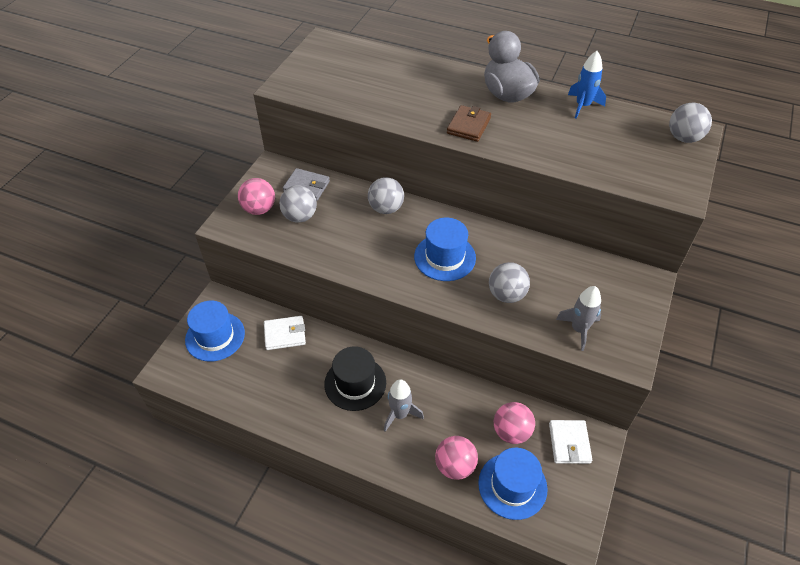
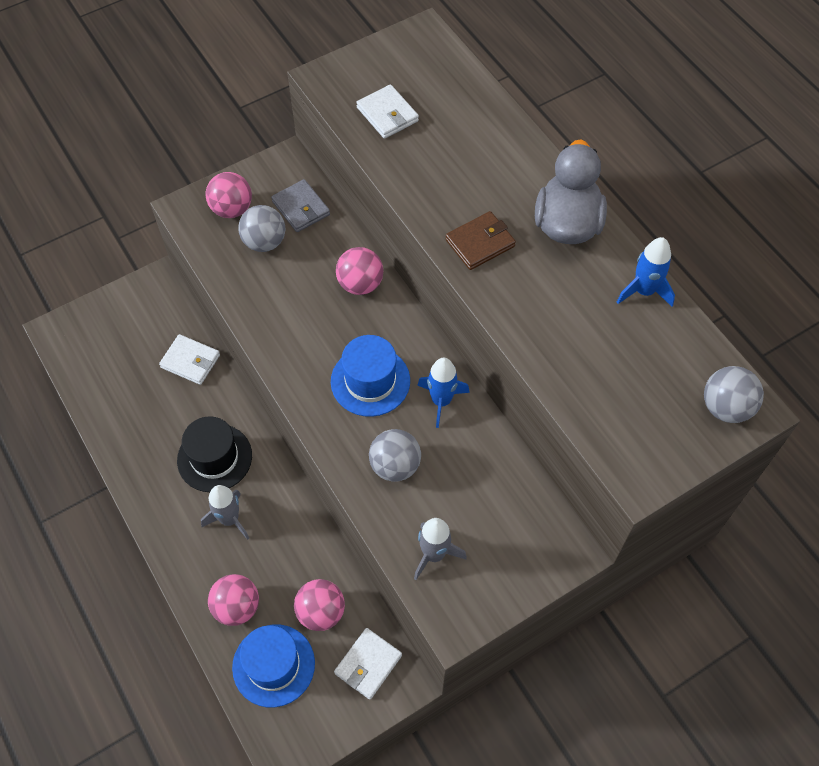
camera: 35 degrees right, 10 degrees up
(215, 336) = (125, 322): blue hat -> none
(343, 88) = (387, 114): none -> white wallet
(386, 208) = (360, 284): grey ball -> pink ball
(498, 244) = (441, 401): none -> blue rocket

